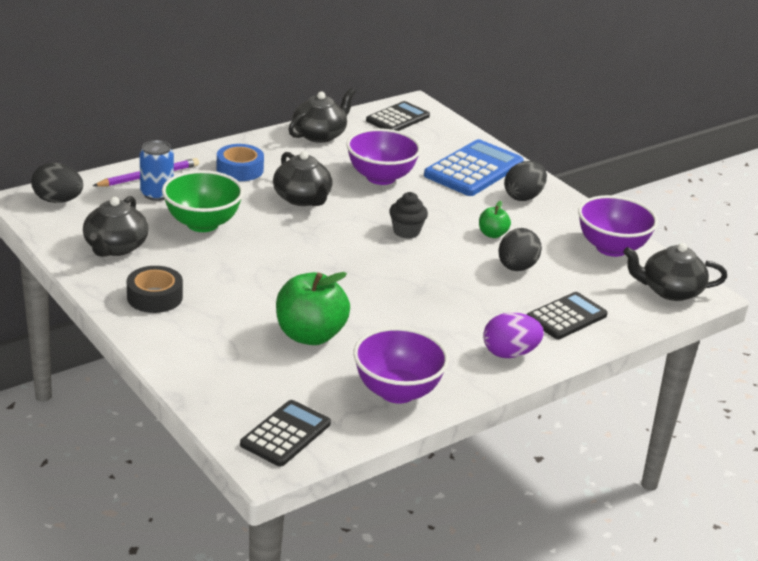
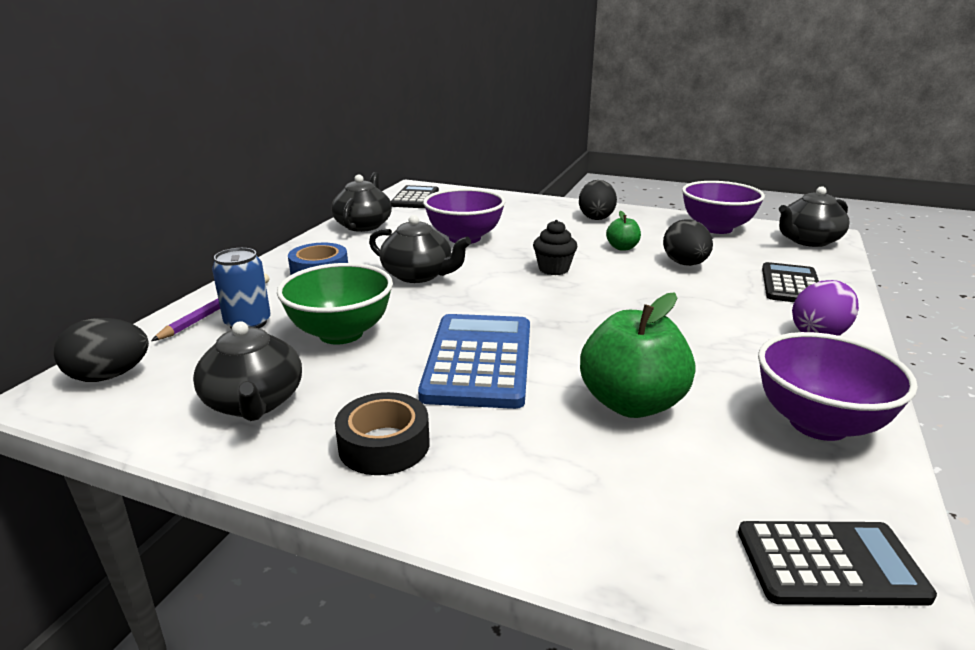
camera: 30 degrees left, 5 degrees down
(285, 434) = (829, 564): black calculator -> black calculator turned 90 degrees clockwise
(473, 169) = (529, 212): blue calculator -> blue calculator (478, 361)

